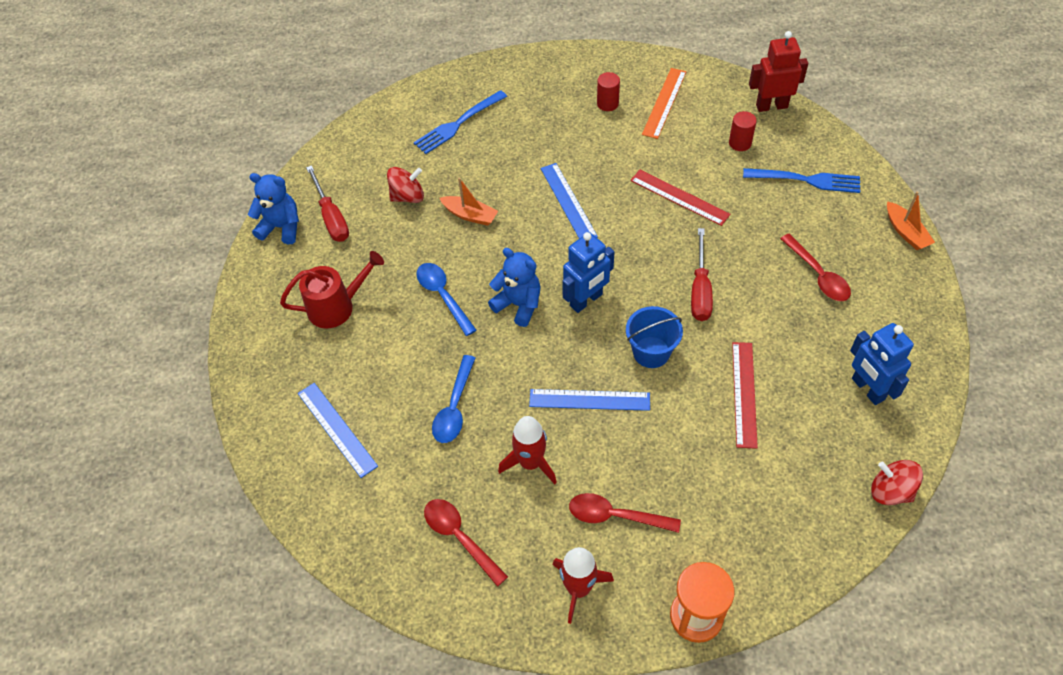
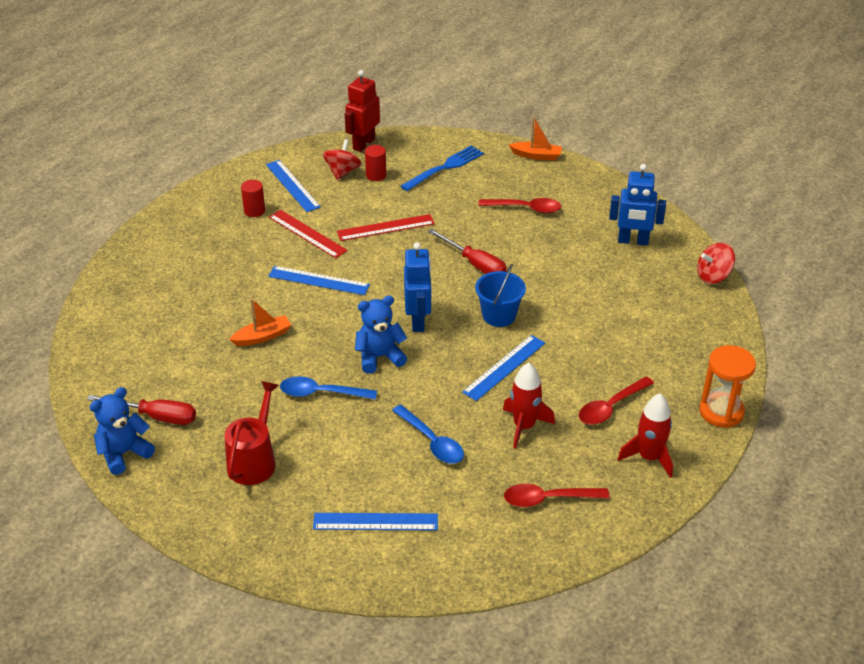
camera: 55 degrees left, 15 degrees down
(407, 196) = (196, 361): red spinning top -> red spinning top (342, 172)
(458, 124) = (162, 294): blue fork -> none
(664, 103) = (292, 185): orange ruler -> blue ruler
(744, 394) = (579, 293): red ruler -> red ruler (307, 234)

